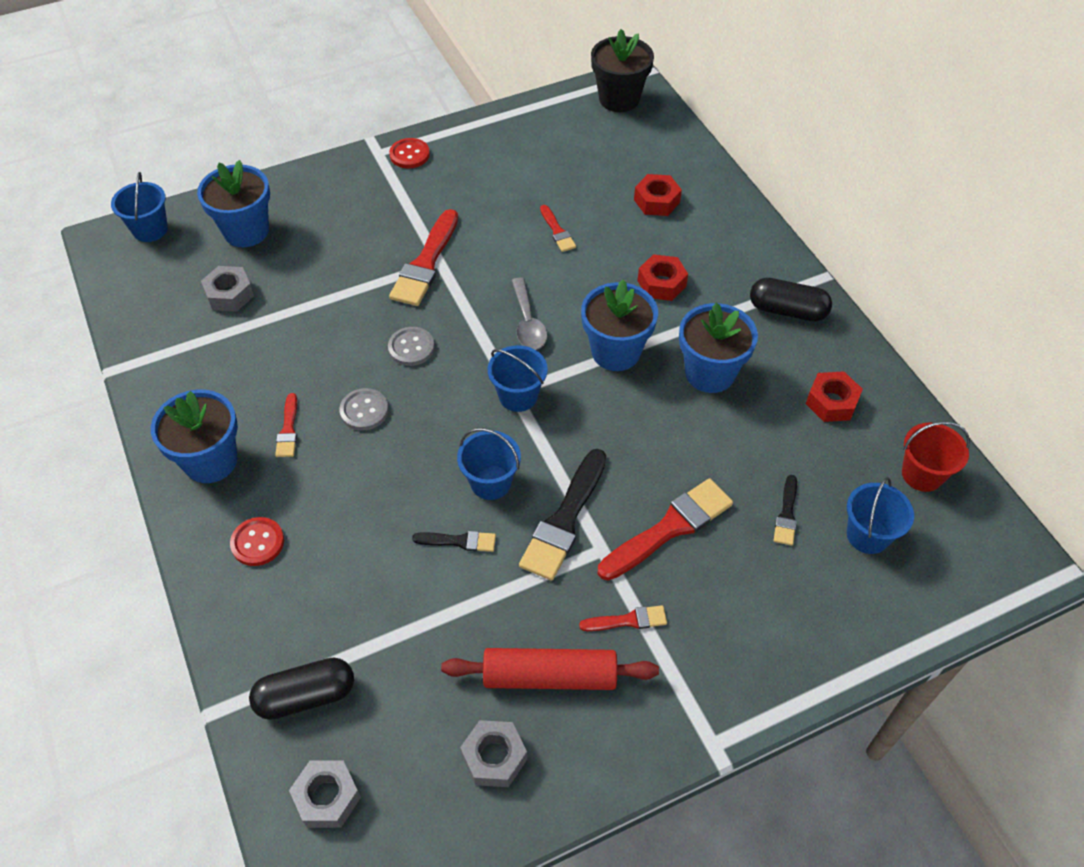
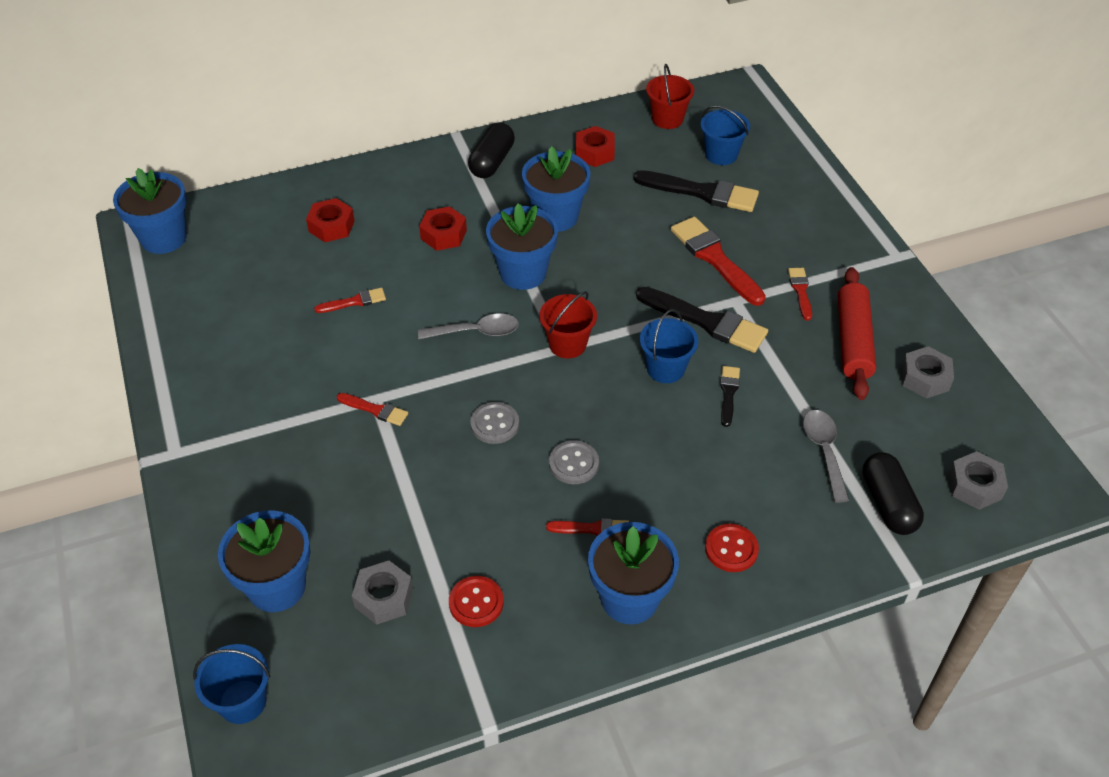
camera: 85 degrees left, 5 degrees down
(379, 634) = (824, 451): none -> grey spoon
(409, 155) = (190, 422): red button -> red button (476, 602)
(426, 263) = (375, 410): red brush -> red brush, size x0.52
(518, 396) = (567, 344): blue bucket -> red bucket
(619, 99) = (163, 238): black flower pot -> blue flower pot
(786, 514) = (702, 192): black brush -> black brush, size x1.93

